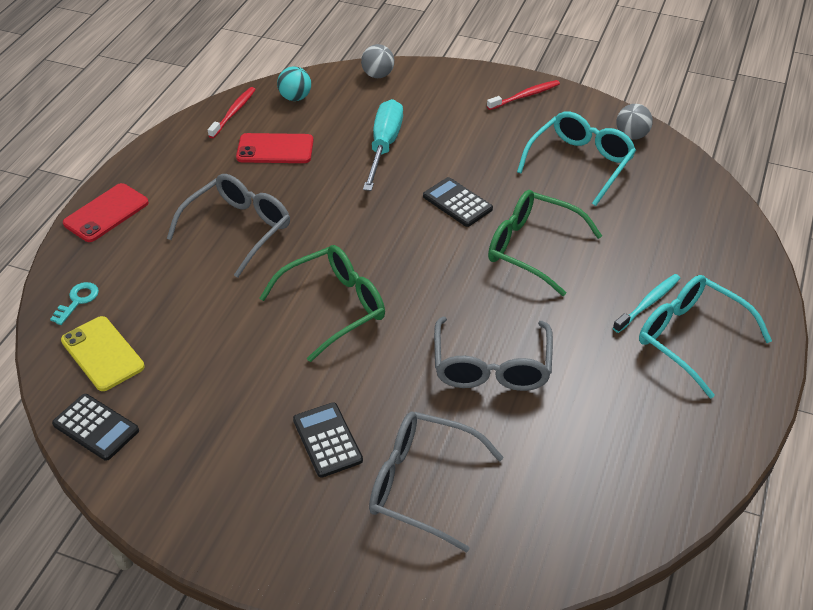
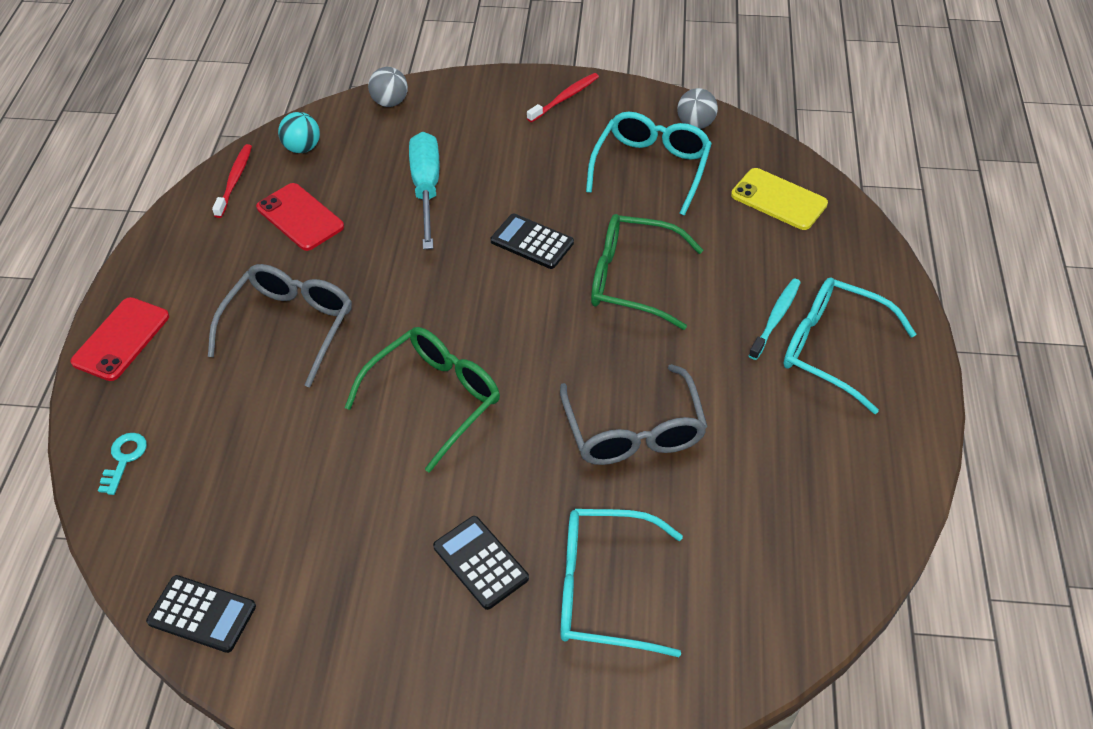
camera: 15 degrees left, 5 degrees up
(102, 354) = (178, 519): yellow phone -> yellow phone (778, 199)
(275, 149) = (300, 217): red phone -> red phone turned 60 degrees clockwise
(422, 485) = (604, 589): grey glasses -> turquoise glasses

